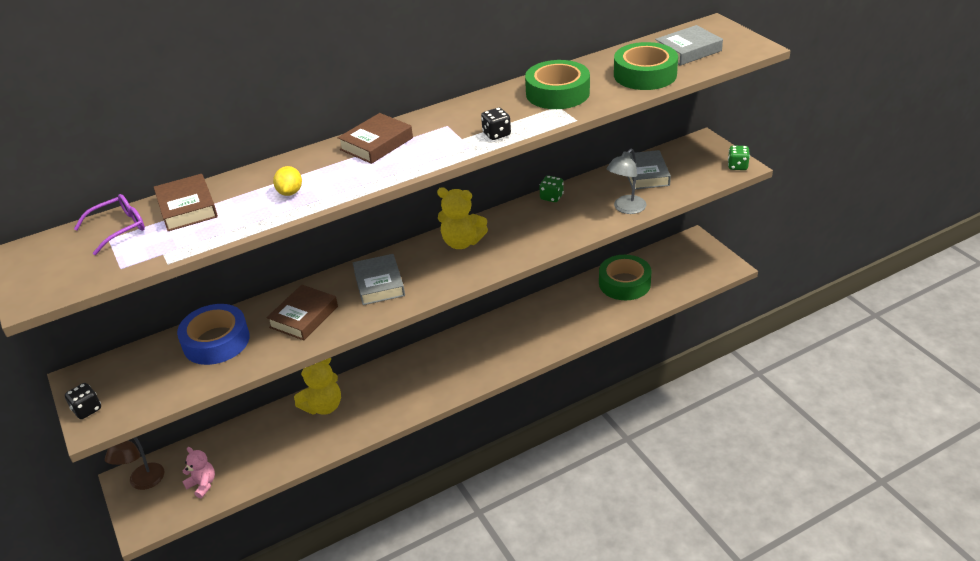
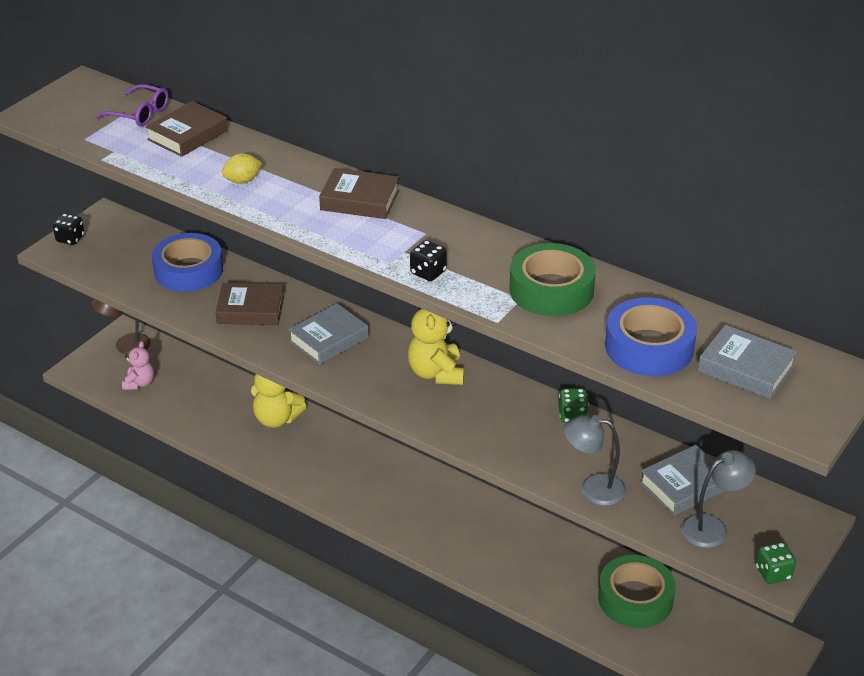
camera: 60 degrees right, 0 degrees up
(645, 75) = (649, 347): green tape -> blue tape
(688, 175) = (712, 527): none -> grey lamp

